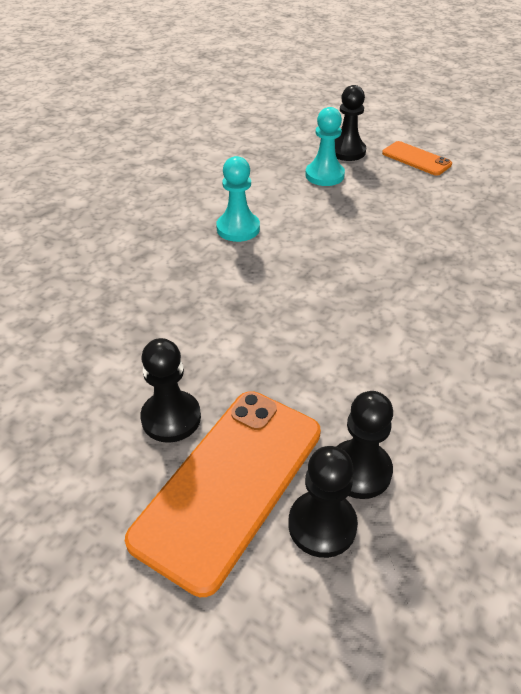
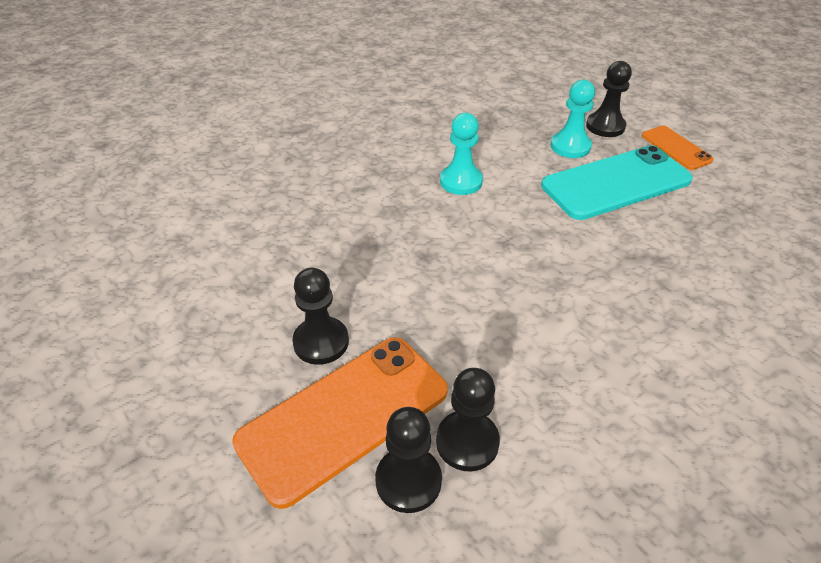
camera: 20 degrees right, 0 degrees up
(380, 200) = (616, 183): none -> turquoise phone

